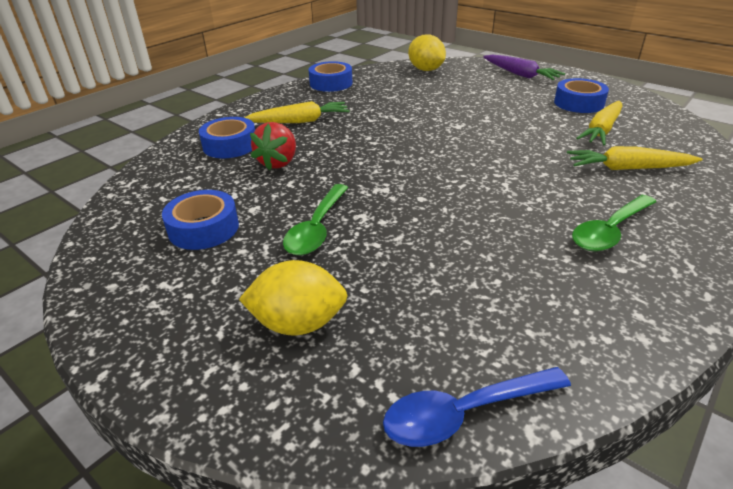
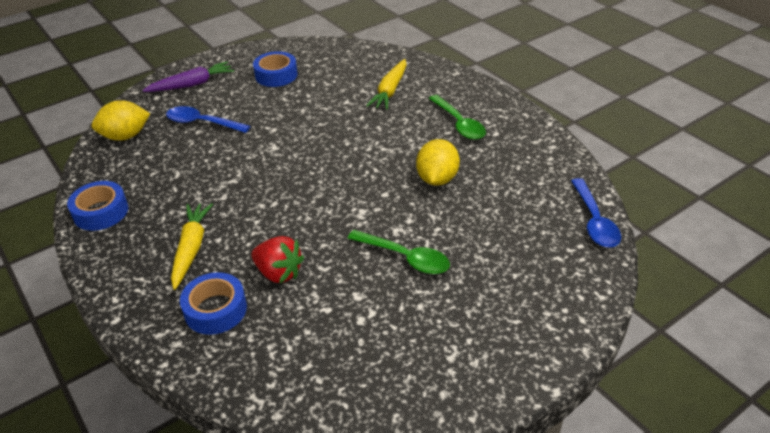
camera: 75 degrees left, 5 degrees up
(204, 228) = (378, 331): blue tape -> none
(298, 323) = (514, 279): yellow lemon -> yellow lemon (437, 179)
(467, 90) = (202, 123): none -> blue spoon
(601, 130) = (329, 81): yellow carrot -> none

